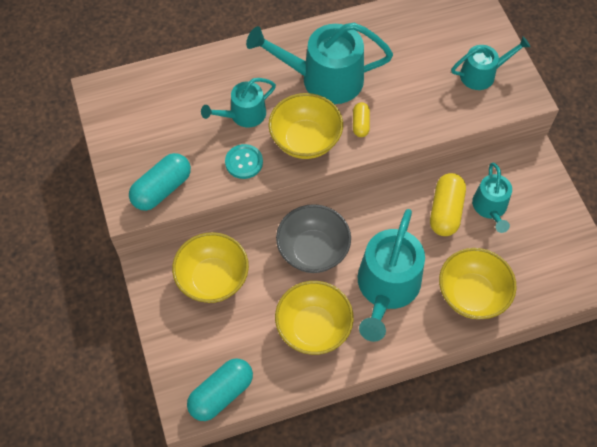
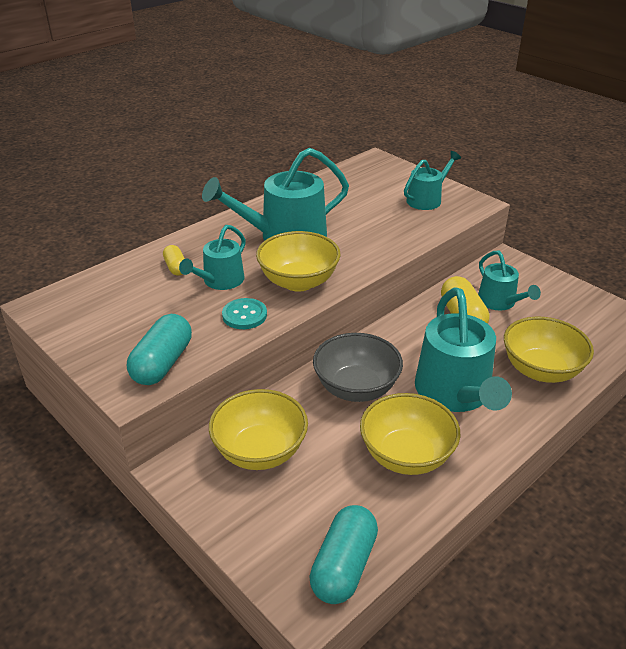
camera: 25 degrees left, 25 degrees down
(360, 124) = (344, 256): yellow capsule -> yellow capsule (176, 267)

